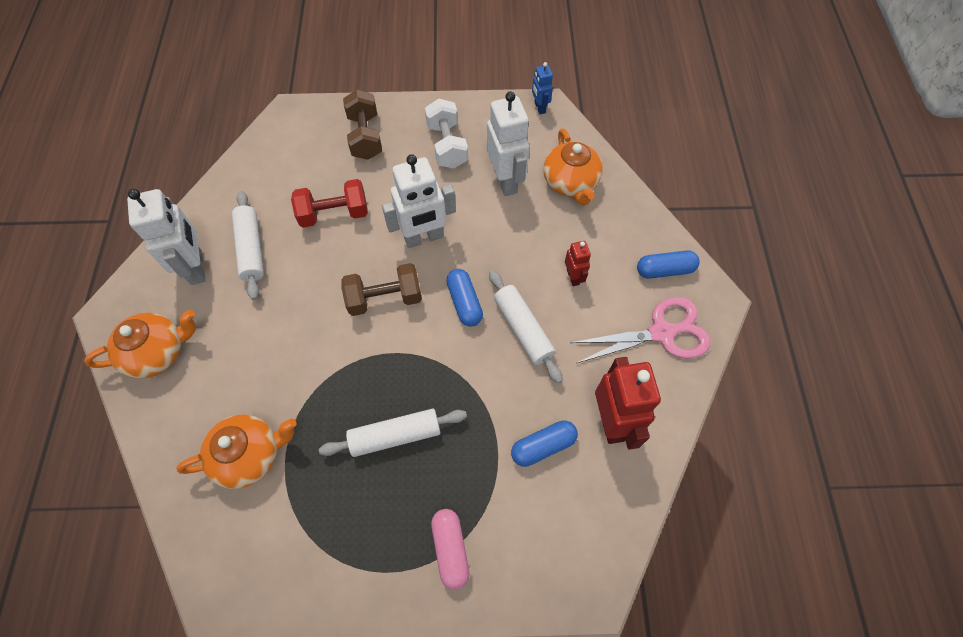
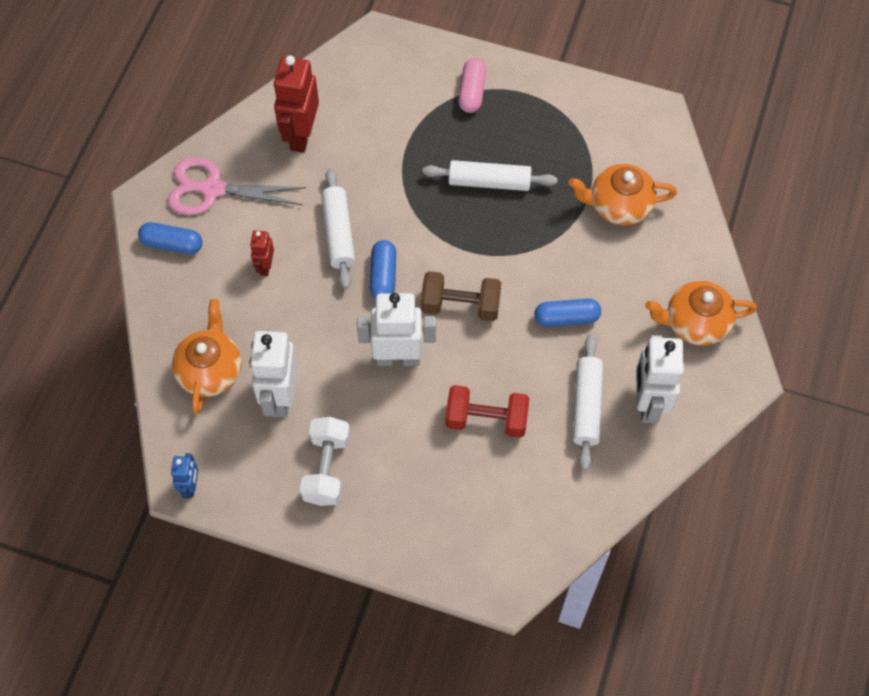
camera: 160 degrees left, 0 degrees up
(365, 137) = (420, 516): brown dumbbell -> none
(543, 446) = (367, 136): blue capsule -> blue capsule (566, 318)

